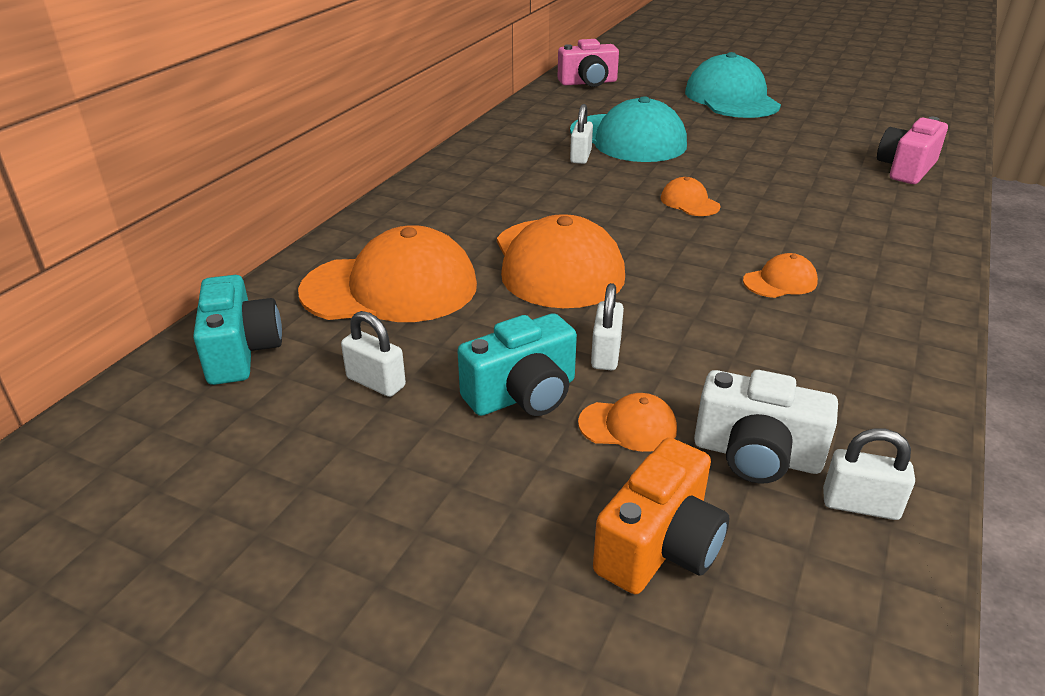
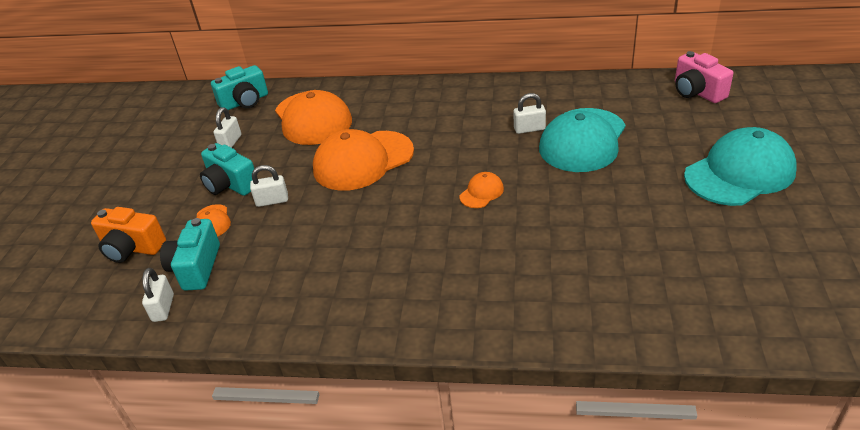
camera: 75 degrees right, 5 degrees up
(756, 455) = (196, 267): white camera -> turquoise camera
(780, 281) = (380, 252): orange cap -> none
(906, 169) = (643, 305): pink camera -> none

